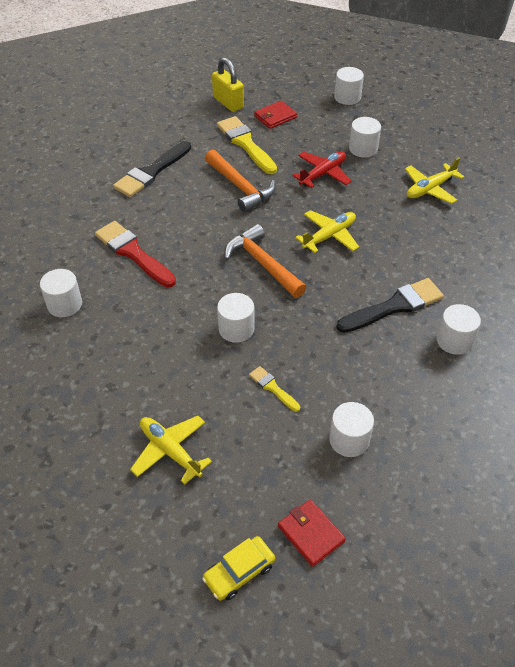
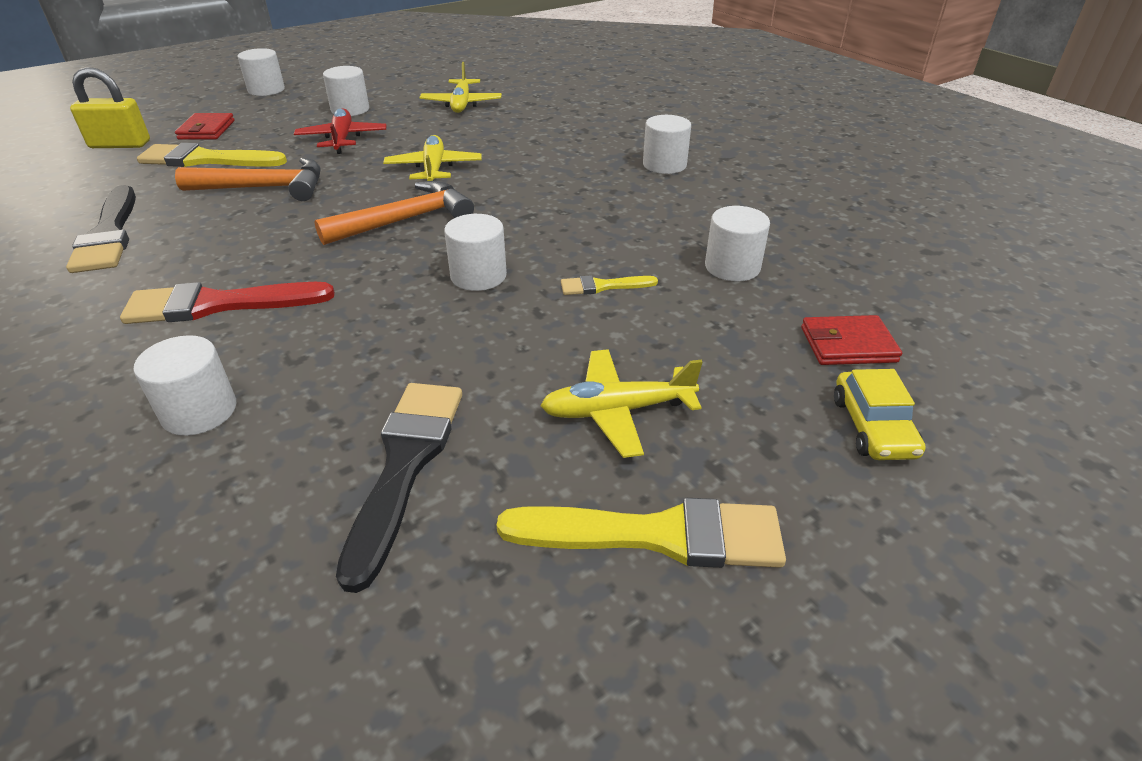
camera: 55 degrees left, 10 degrees down
(99, 508) = (657, 535): none -> yellow brush
(262, 263) = (405, 220): orange hammer -> orange hammer turned 150 degrees clockwise
(394, 306) = (582, 174): black brush -> black brush (405, 465)

